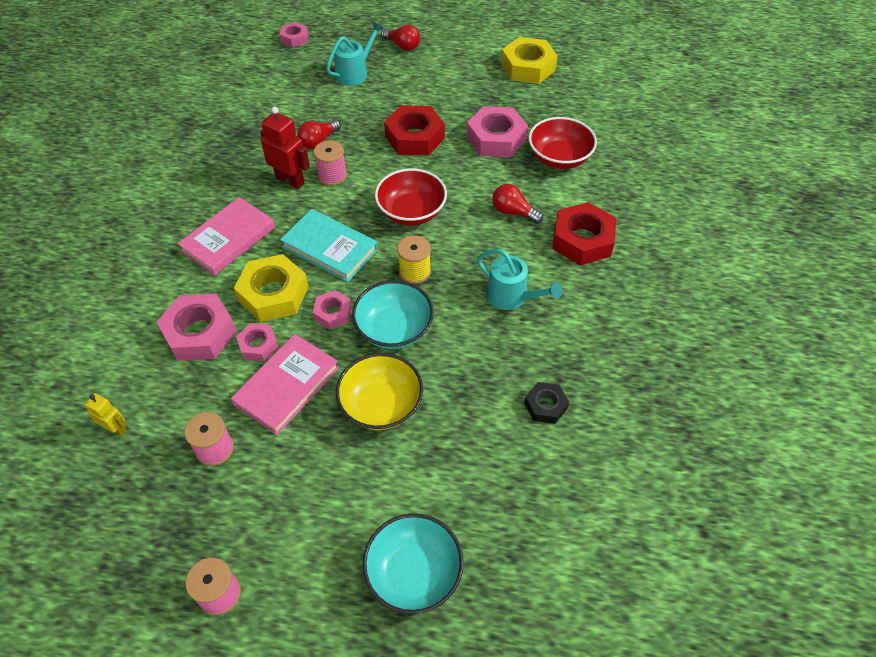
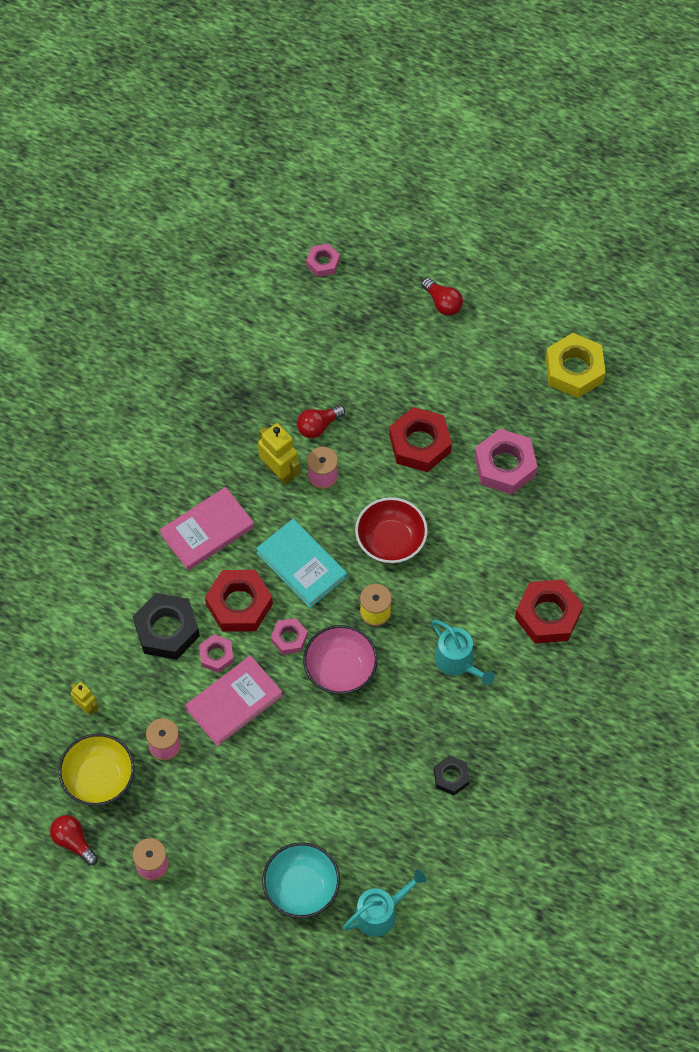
camera: 15 degrees right, 10 degrees up
(200, 333) = (167, 630): pink nut -> black nut
(273, 294) = (239, 604): yellow nut -> red nut
(290, 180) = (279, 471): red robot -> yellow robot
(355, 73) = (379, 334): turquoise watering can -> turquoise watering can (380, 912)
(381, 405) = (311, 741): yellow bowl -> yellow bowl (99, 778)
(394, 329) = (340, 669): turquoise bowl -> pink bowl
(513, 212) = (491, 565): red light bulb -> red light bulb (73, 841)
(559, 158) = (562, 508): red bowl -> none

